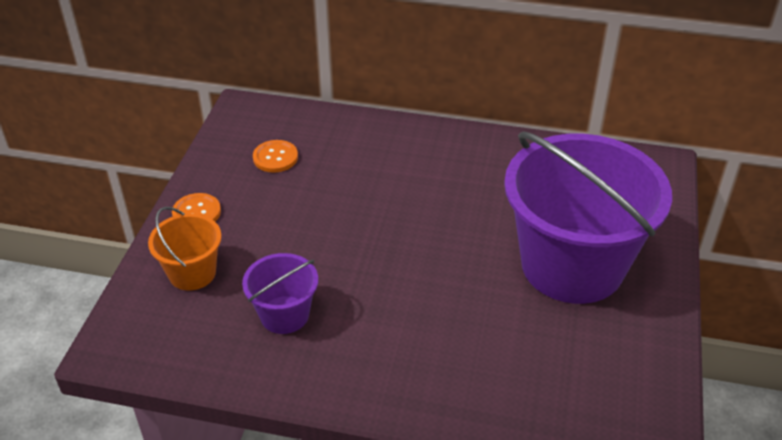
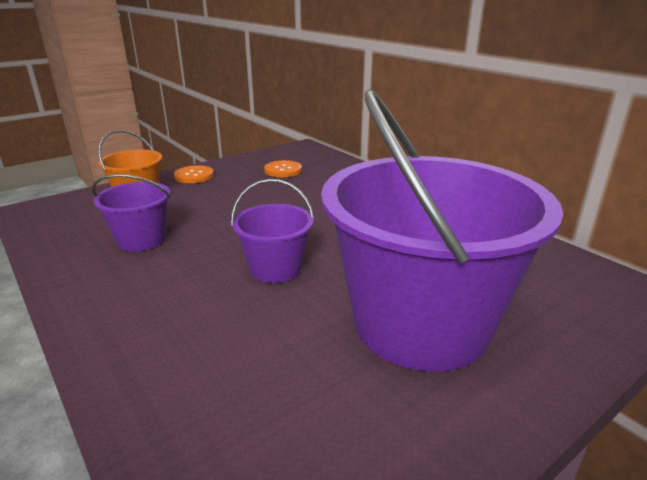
camera: 40 degrees right, 15 degrees down
(431, 277) = (275, 268): none -> purple bucket

